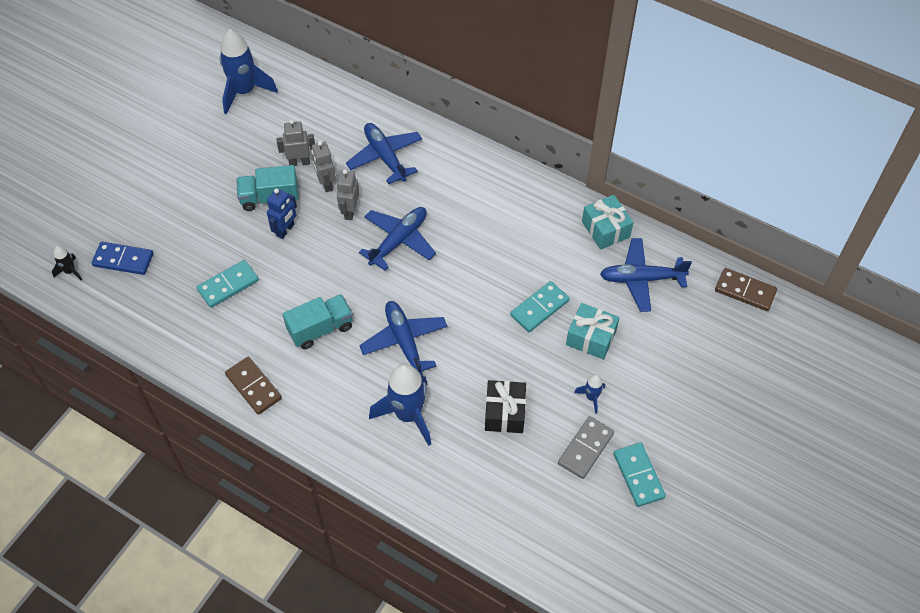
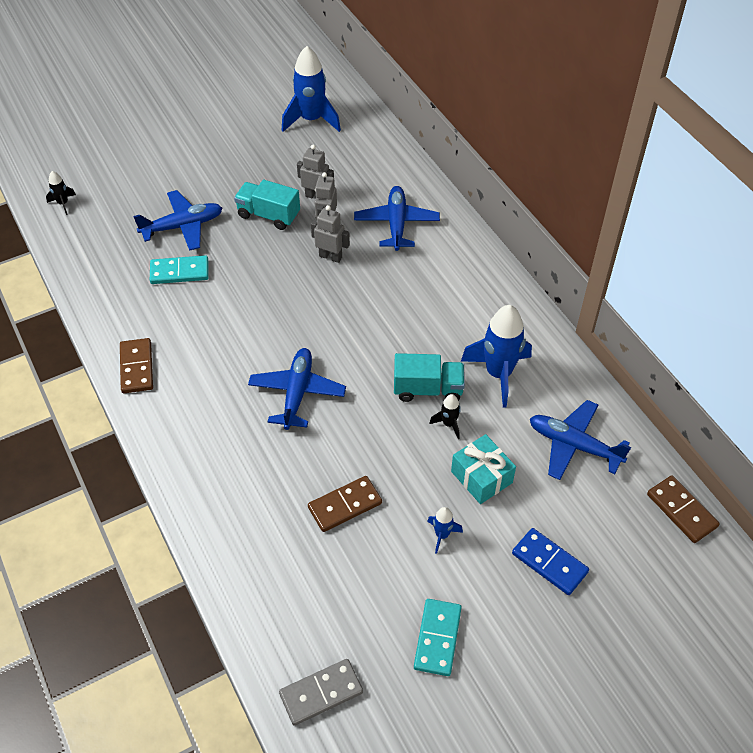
camera: 30 degrees right, 5 degrees down
(123, 260) = (111, 213): blue domino -> blue domino (549, 563)
(285, 230) = (262, 248): blue robot -> none
(320, 329) = (230, 345): turquoise truck -> turquoise truck (428, 389)
(350, 211) = (330, 256): grey robot -> grey robot turned 75 degrees clockwise
(399, 241) = (357, 301): blue plane -> blue plane (183, 226)
(408, 415) = (252, 461): blue rocket -> blue rocket (498, 374)
(505, 413) = (345, 505): black gift -> brown domino
(539, 308) = (448, 424): turquoise domino -> black rocket
(586, 449) = (401, 582): grey domino -> grey domino (321, 693)
(605, 229) = (568, 381): turquoise gift -> none

